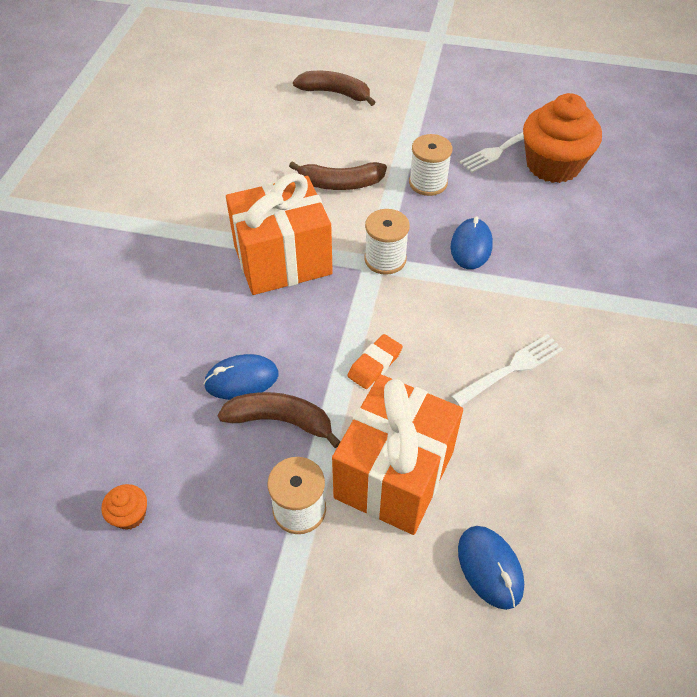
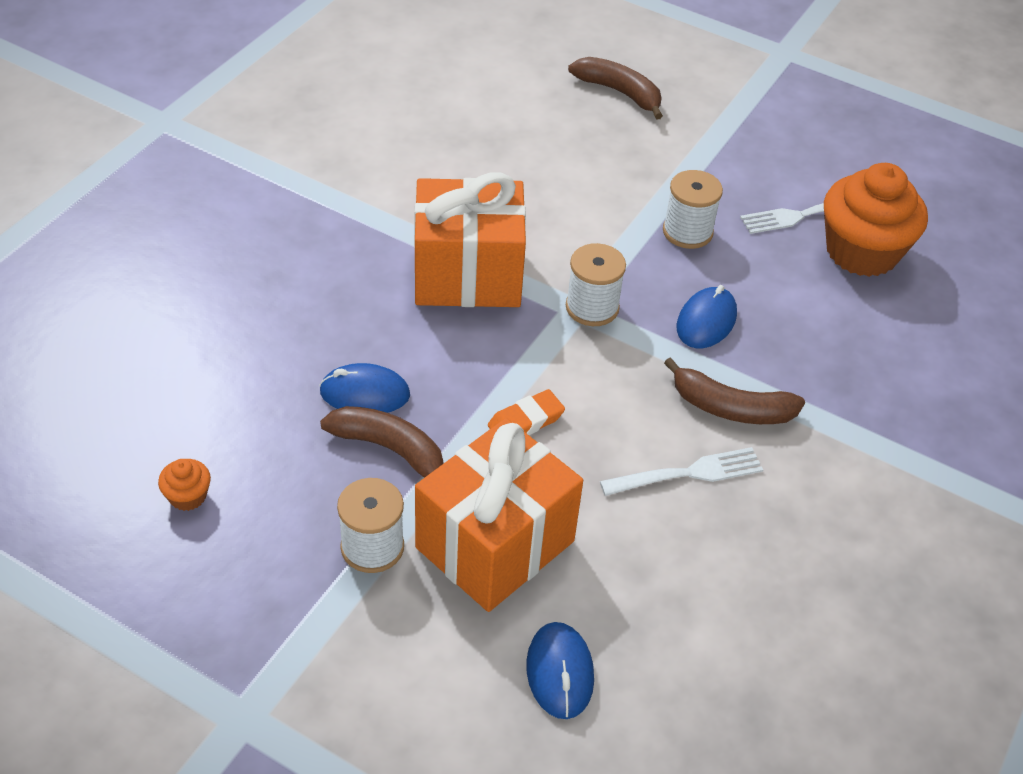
camera: 15 degrees right, 5 degrees down
(340, 184) = (577, 205): brown banana -> brown banana (731, 408)

